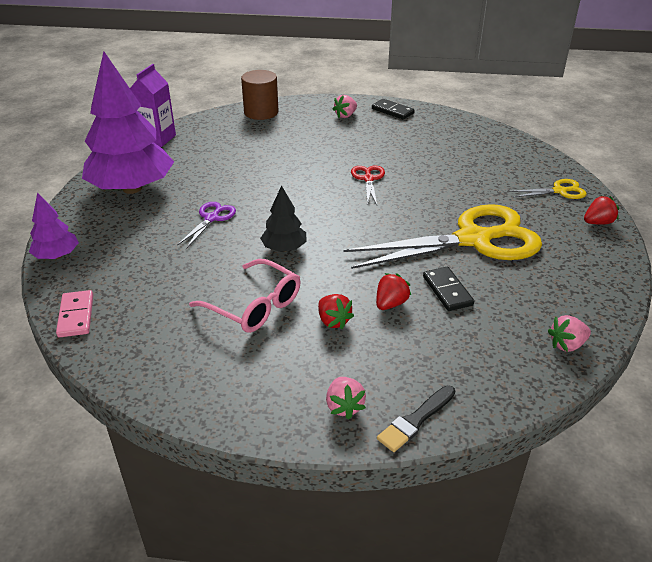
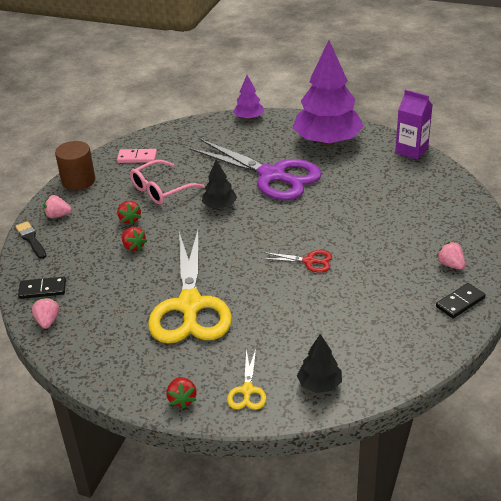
camera: 105 degrees right, 0 degrees up
(76, 316) = (184, 128): pink domino -> pink domino (137, 158)
(211, 218) = (272, 175): purple scissors -> purple scissors, size x2.33
(261, 112) = (463, 209): brown cylinder -> brown cylinder (78, 181)
(333, 321) = (129, 219): red strawberry -> red strawberry turned 90 degrees counterclockwise
(447, 291) = (133, 276): black domino -> black domino (42, 289)
(526, 160) = (319, 384): none -> black tree

